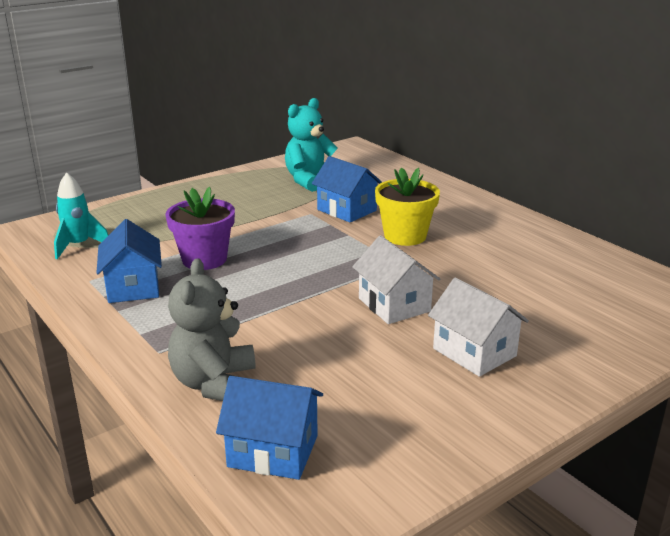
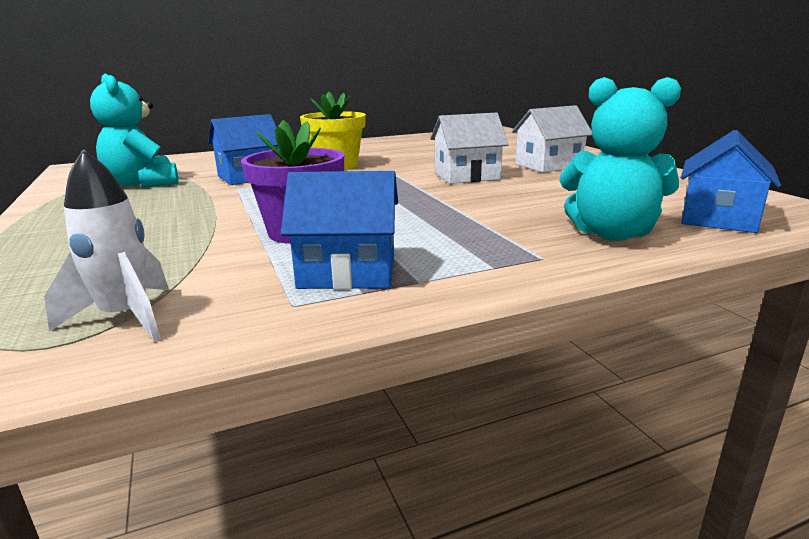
camera: 75 degrees left, 5 degrees down
(79, 246) = (126, 318): turquoise rocket -> white rocket
(215, 384) = (611, 234): grey teddy bear -> turquoise teddy bear

